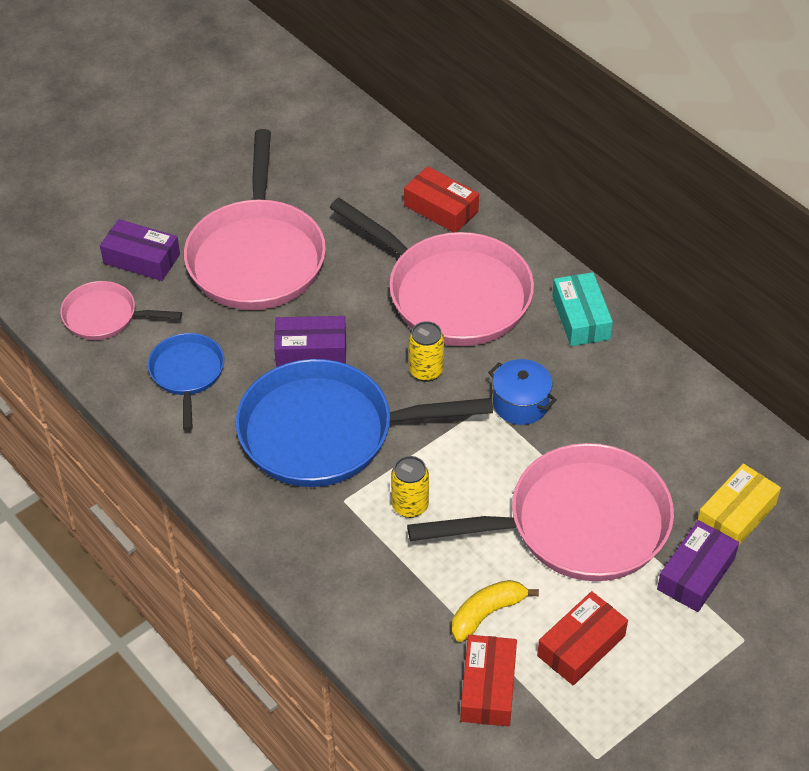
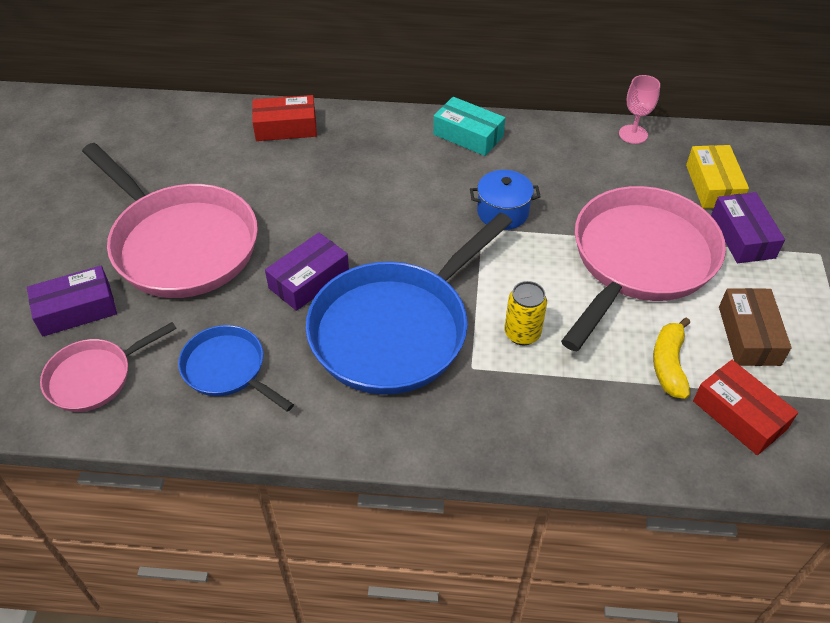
camera: 45 degrees left, 0 degrees up
(426, 371) = (412, 236): yellow can -> none
(452, 294) = (364, 175): pink pan -> none
(581, 646) = (749, 335): red box -> brown box
(731, 419) = (633, 134): none -> pink goblet

